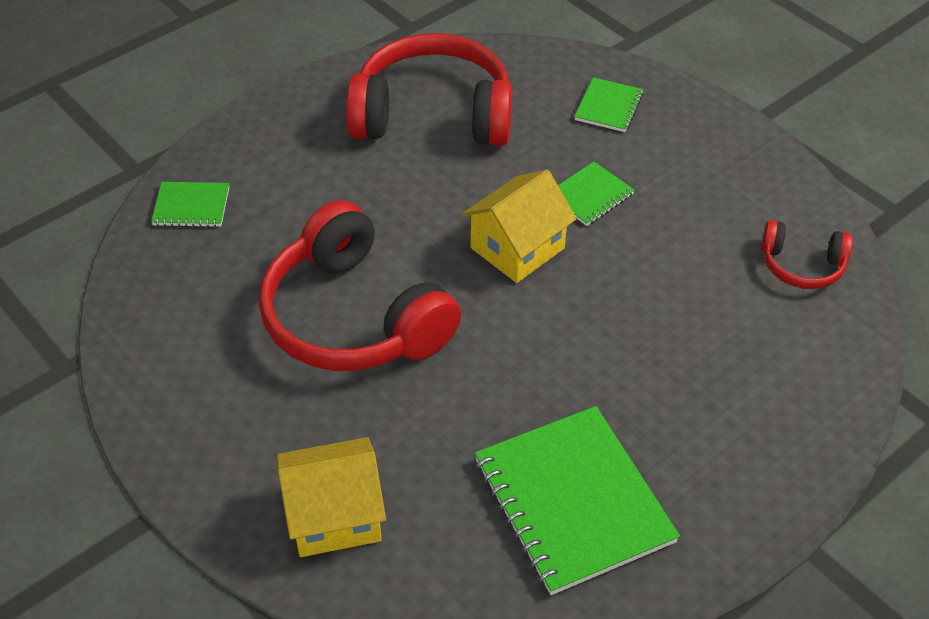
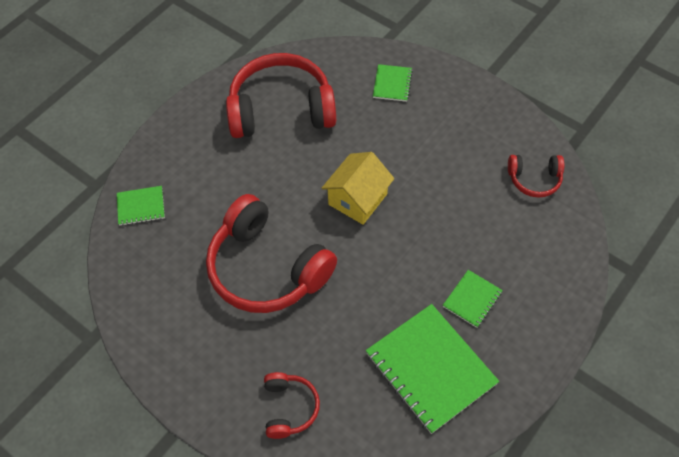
camera: 10 degrees left, 10 degrees up
(334, 516) = (289, 408): yellow house -> red headphones
(590, 196) = (395, 152): green notebook -> green notebook (472, 299)

